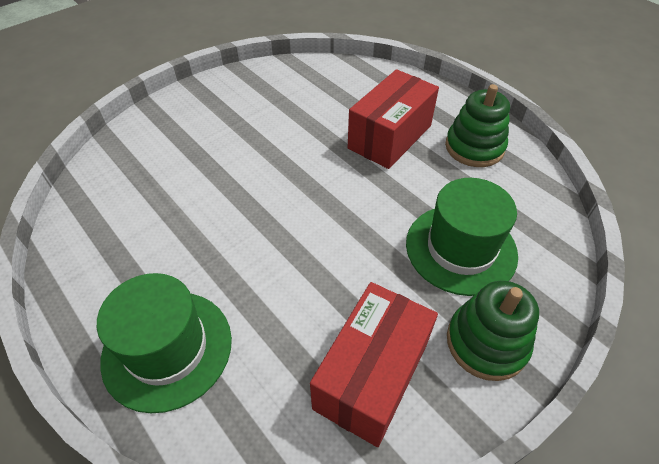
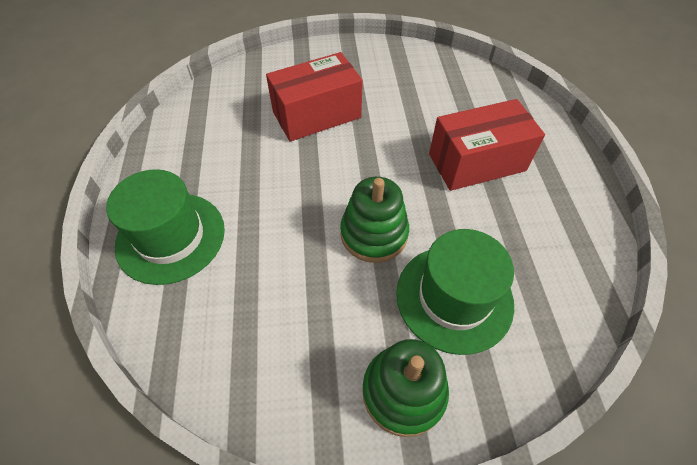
camera: 35 degrees right, 5 degrees up
(371, 376) = (287, 352): red box -> red box (317, 115)
(474, 147) = (553, 213): green stacking toy -> green stacking toy (374, 234)

